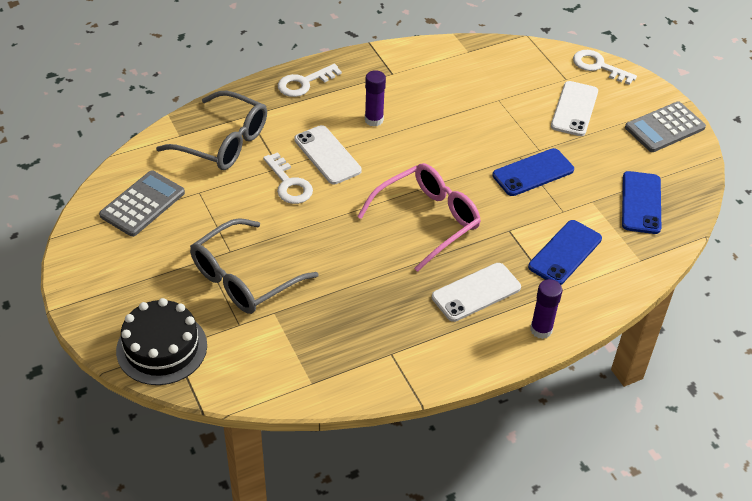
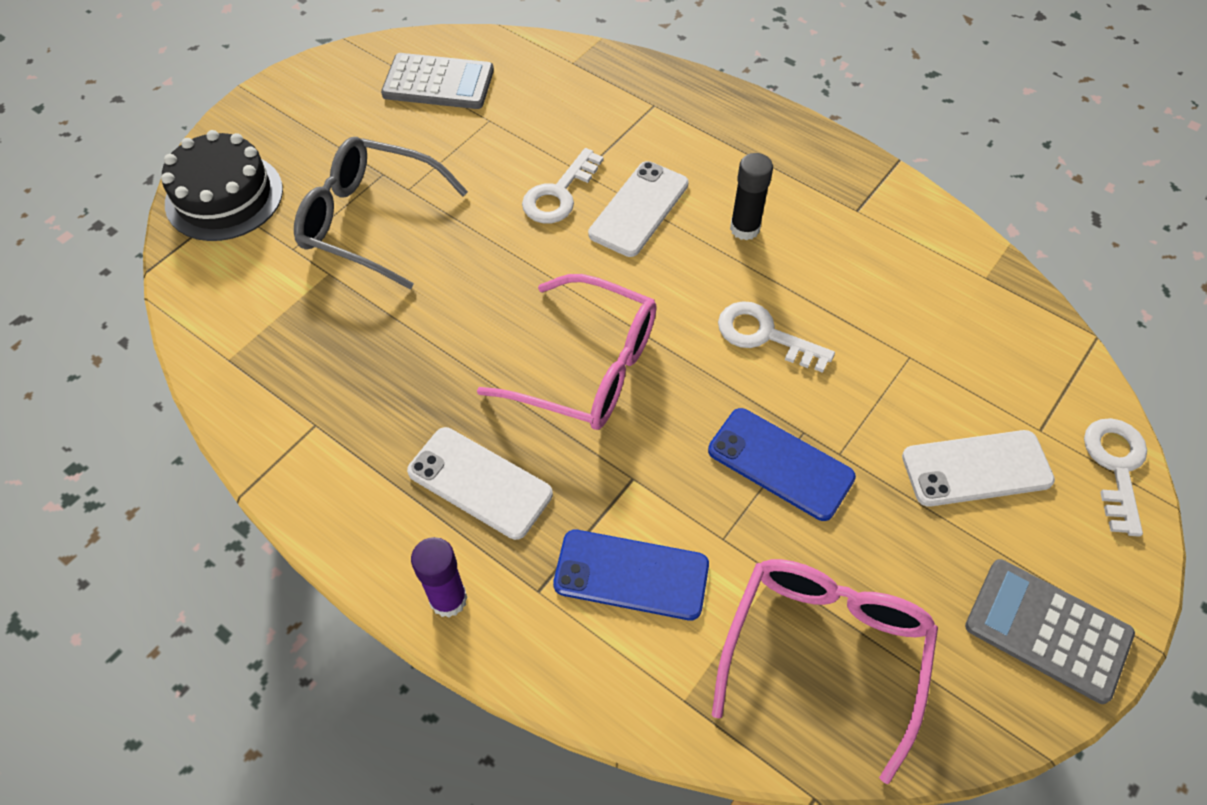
camera: 65 degrees right, 10 degrees up
(222, 142) = (589, 103): grey glasses -> none
(304, 83) = (758, 130): white key -> white key (765, 335)
(374, 120) = (744, 229): purple glue stick -> black glue stick
(641, 203) = (824, 654): blue phone -> pink glasses

